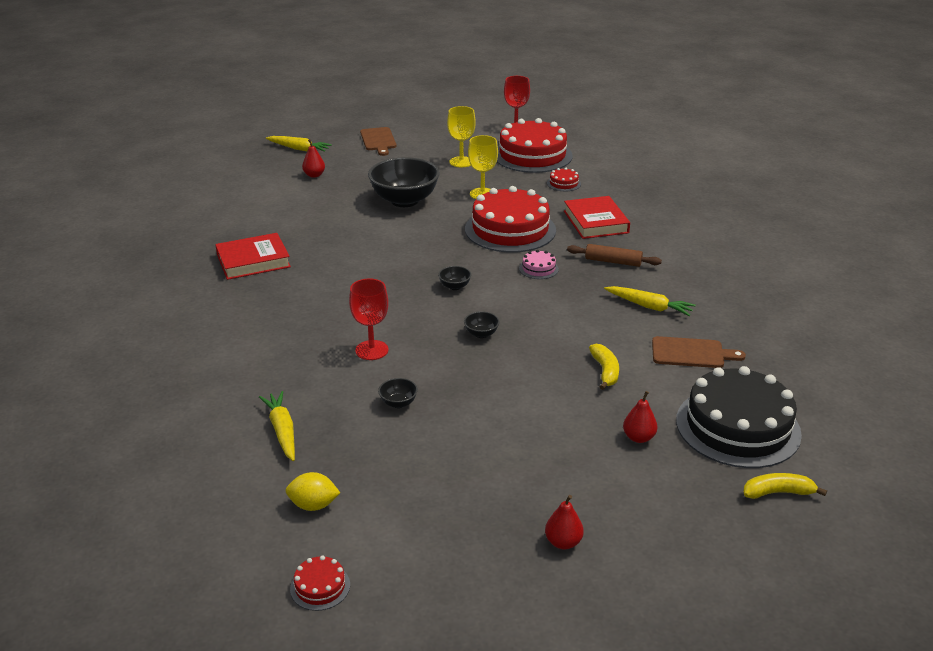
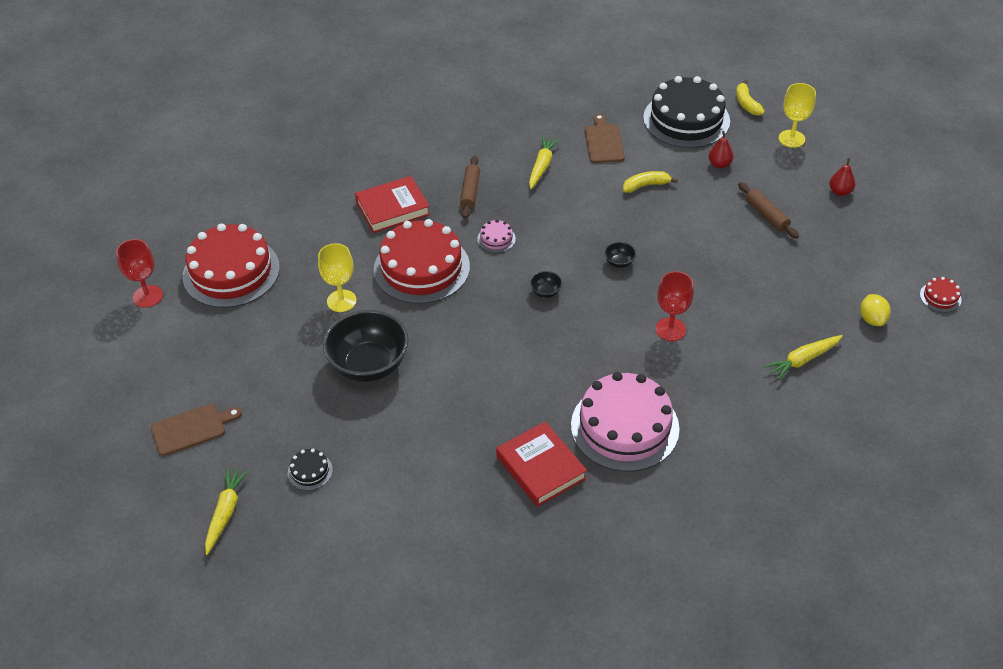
camera: 100 degrees left, 15 degrees up
(267, 305) = (624, 427): none -> pink cake
(314, 175) = (310, 471): red pear -> black cake
(398, 403) = (736, 297): black bowl -> none
(461, 162) = (256, 332): yellow goblet -> yellow goblet (791, 139)
(530, 458) = (766, 215): none -> brown rolling pin
(563, 183) = (306, 239): red cake -> none

